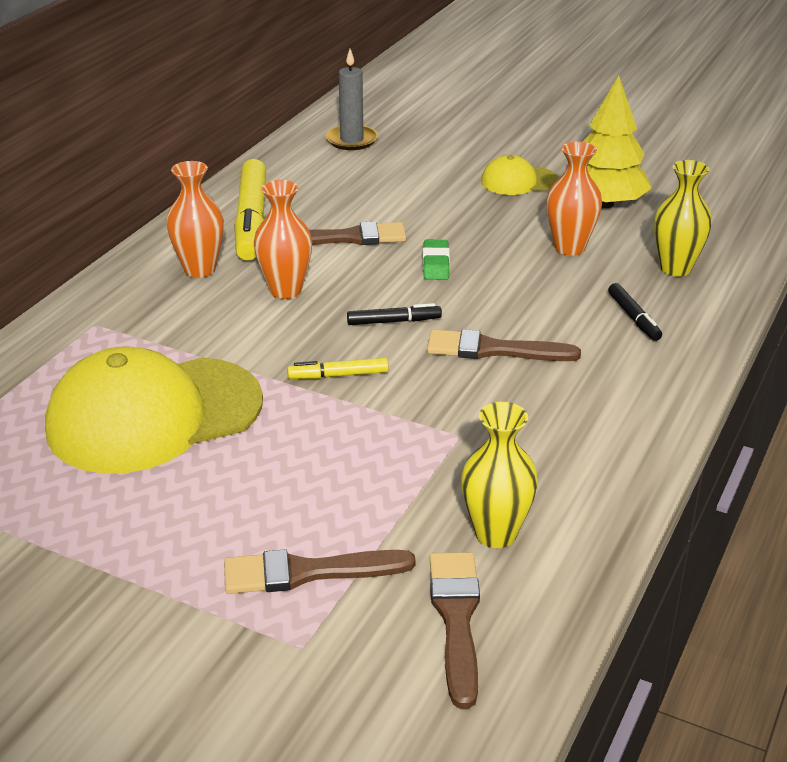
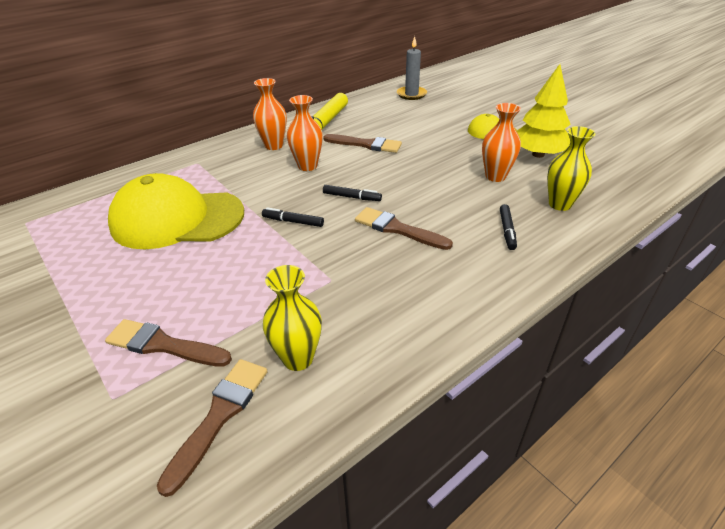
camera: 25 degrees right, 5 degrees up
(338, 375) = (293, 221): yellow marker -> black marker
(435, 264) = (404, 169): green eraser -> none

